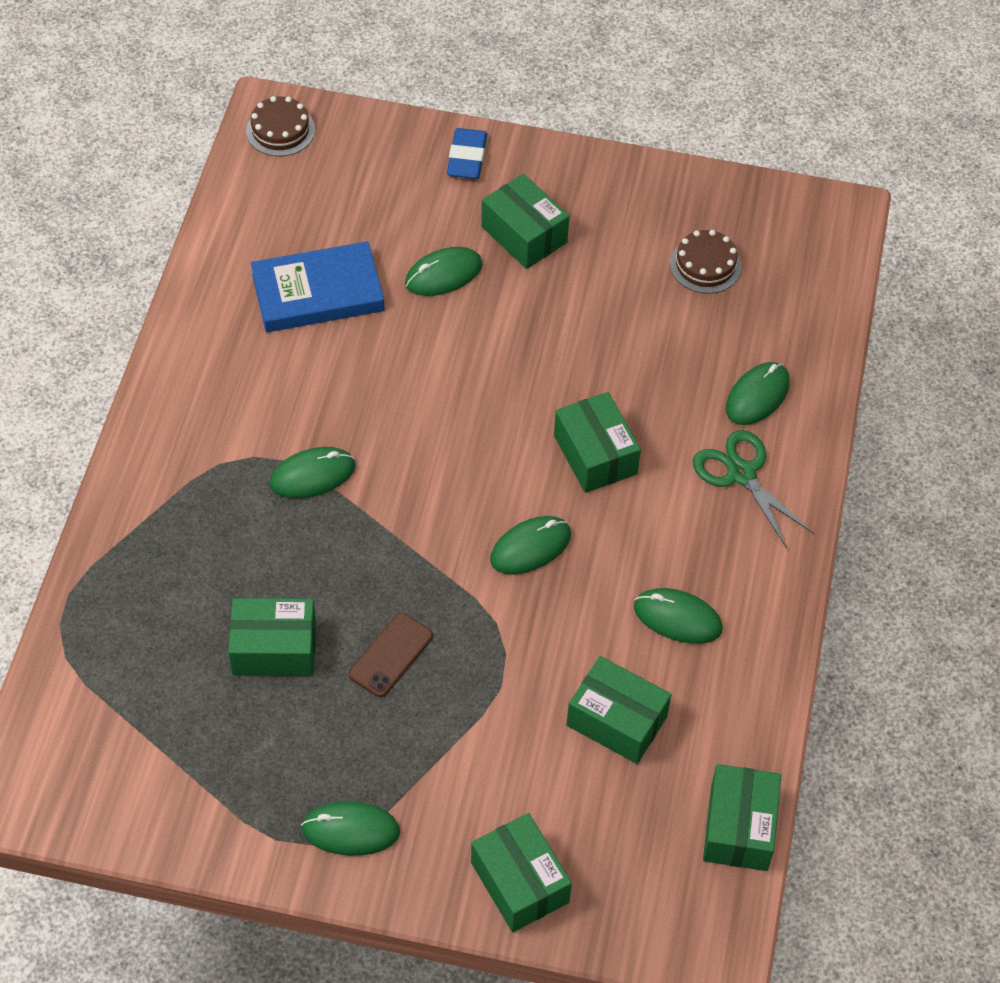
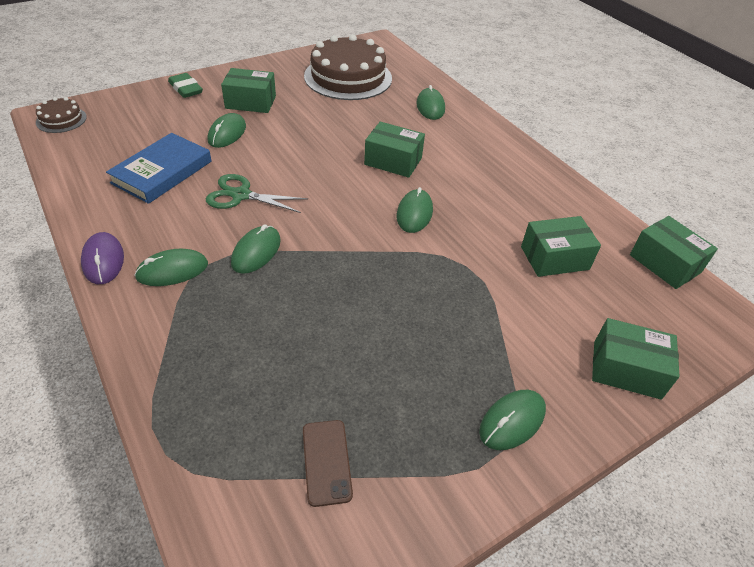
camera: 45 degrees left, 10 degrees down
(166, 381) = (103, 260): none -> purple mouse
(274, 649) = (339, 354): green box -> none
(391, 655) = (410, 308): brown phone -> brown phone (327, 462)
(467, 158) = (186, 89): blue eraser -> green eraser
(677, 618) = (516, 200): green mouse -> green mouse (172, 270)
(705, 265) = (348, 77): brown cake -> brown cake, size x2.16
(741, 474) = (463, 134): green scissors -> green scissors (241, 195)

